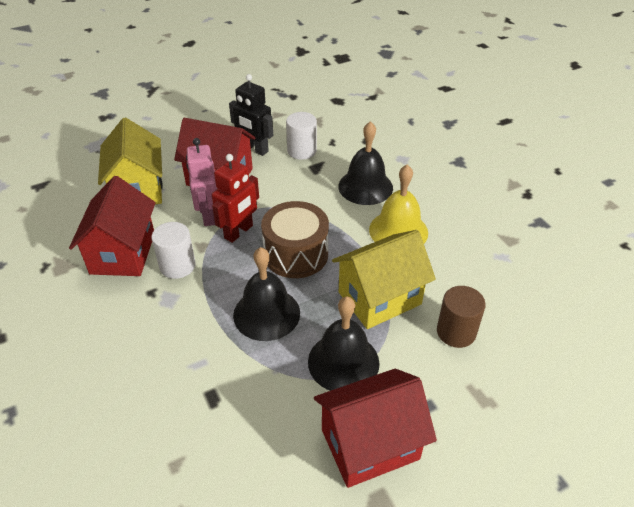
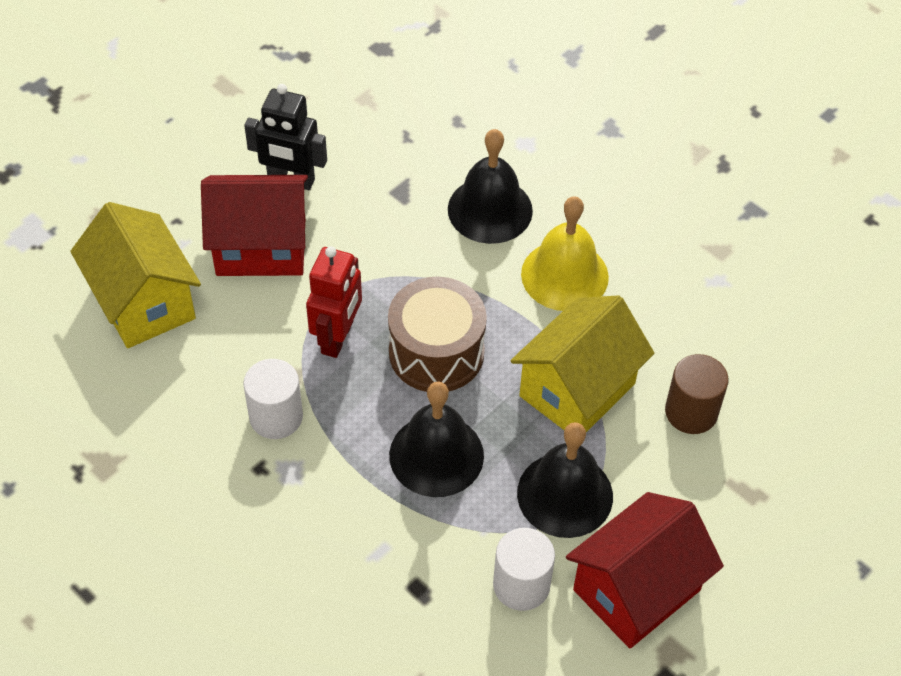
camera: 20 degrees left, 10 degrees up
(123, 253) = (184, 418): red house -> none
(208, 215) = (278, 321): pink robot -> none
(302, 151) = (367, 165): white cylinder -> white cylinder (521, 585)

